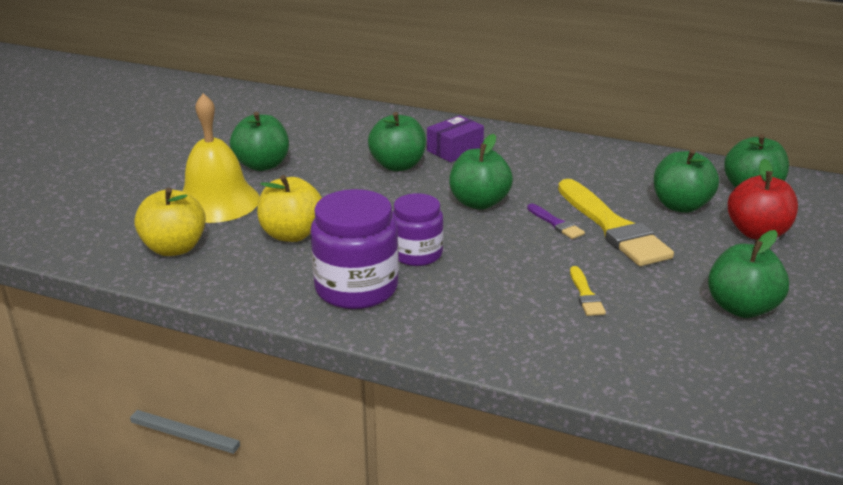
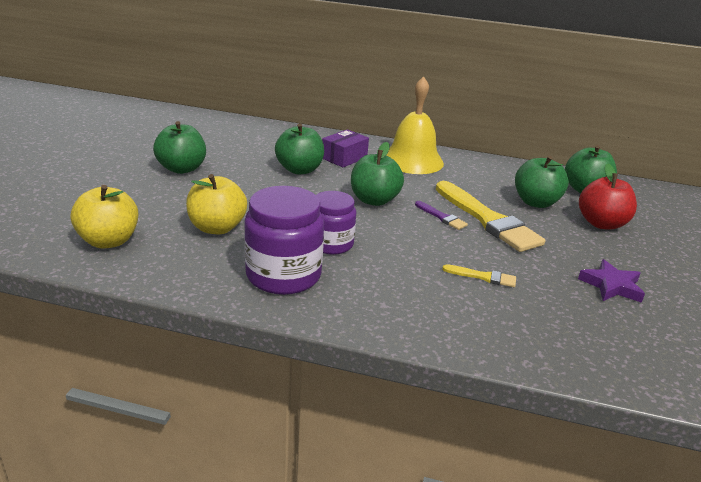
camera: 10 degrees left, 0 degrees up
(217, 201) = (144, 199): yellow bell -> yellow bell (412, 160)
(585, 294) = (482, 277): yellow brush -> yellow brush turned 60 degrees counterclockwise
(741, 308) = (611, 286): green apple -> purple star

